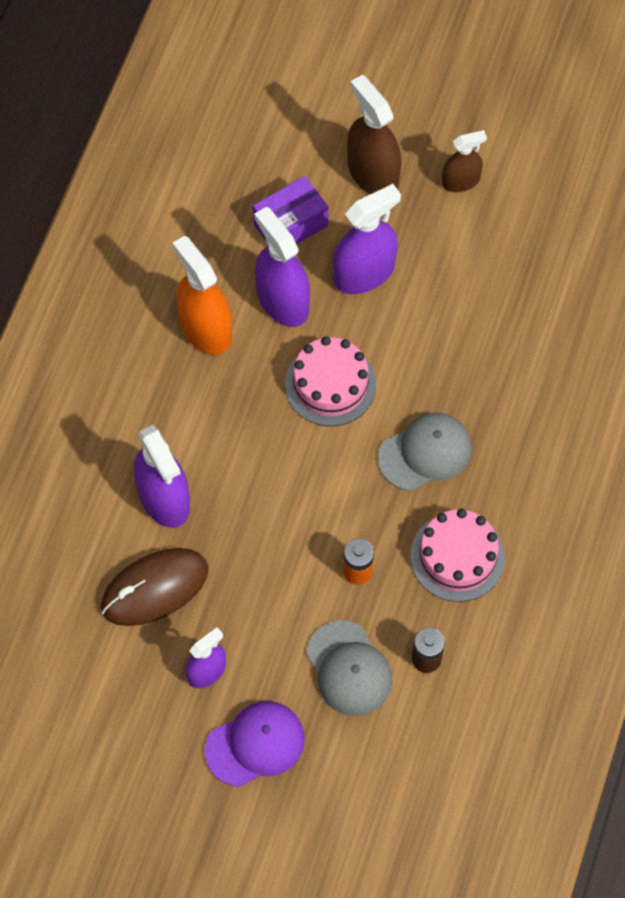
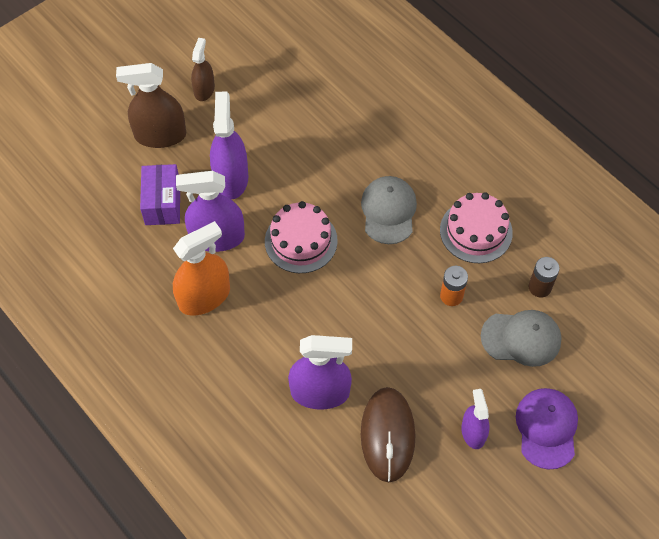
camera: 60 degrees left, 5 degrees down
(205, 329) = (204, 297): orange spray bottle -> orange spray bottle turned 150 degrees clockwise

